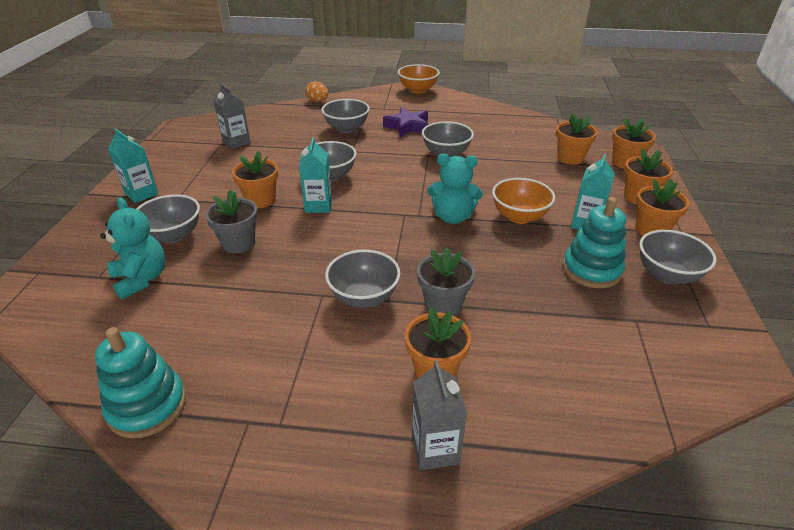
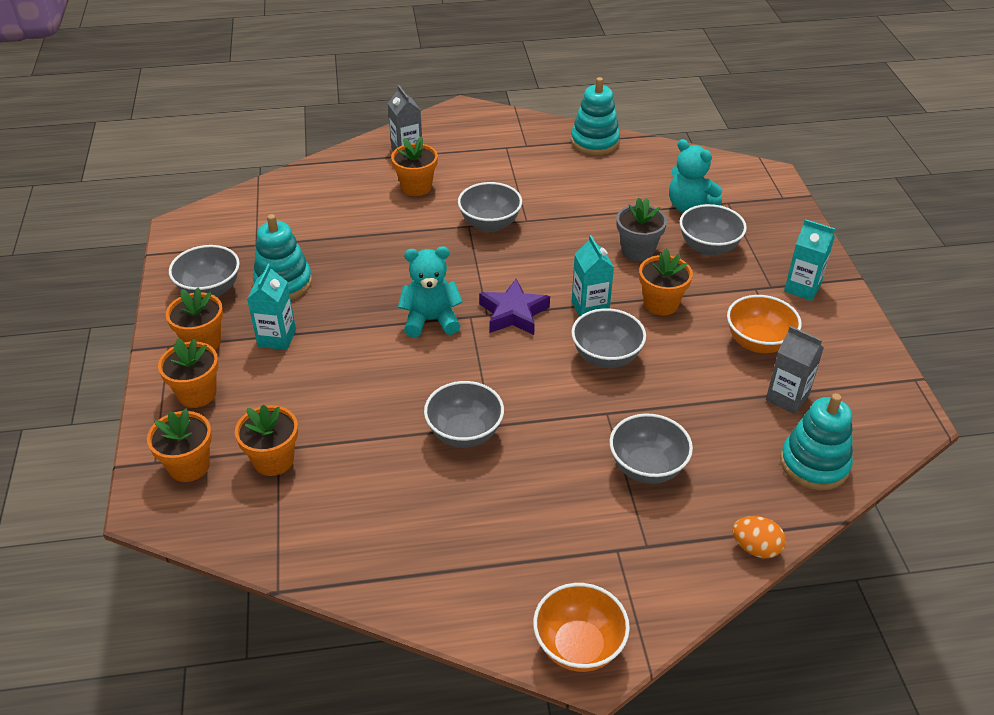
camera: 165 degrees right, 5 degrees up
(256, 119) = (814, 464): none -> turquoise stacking toy
(407, 127) = (548, 494): purple star -> purple star (513, 313)
(443, 304) = (420, 230): grey flower pot -> none
(519, 217) = (353, 334): orange bowl -> orange bowl (758, 342)

